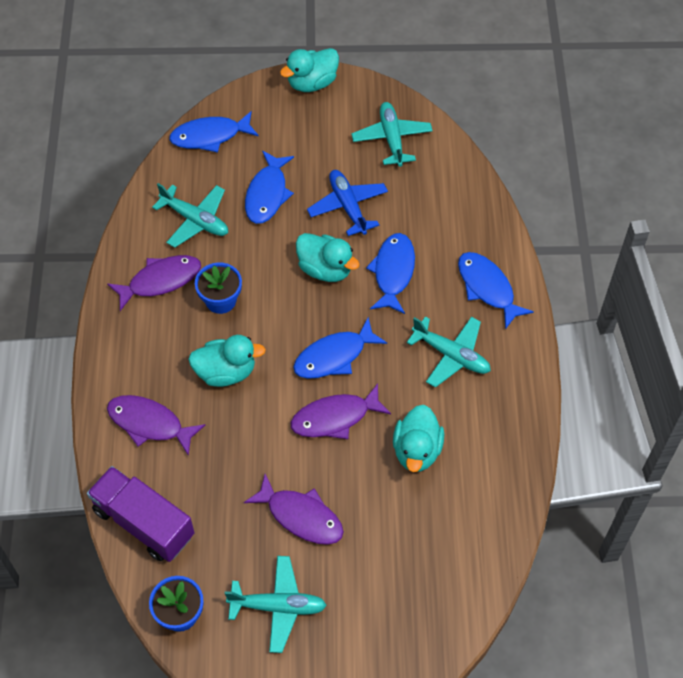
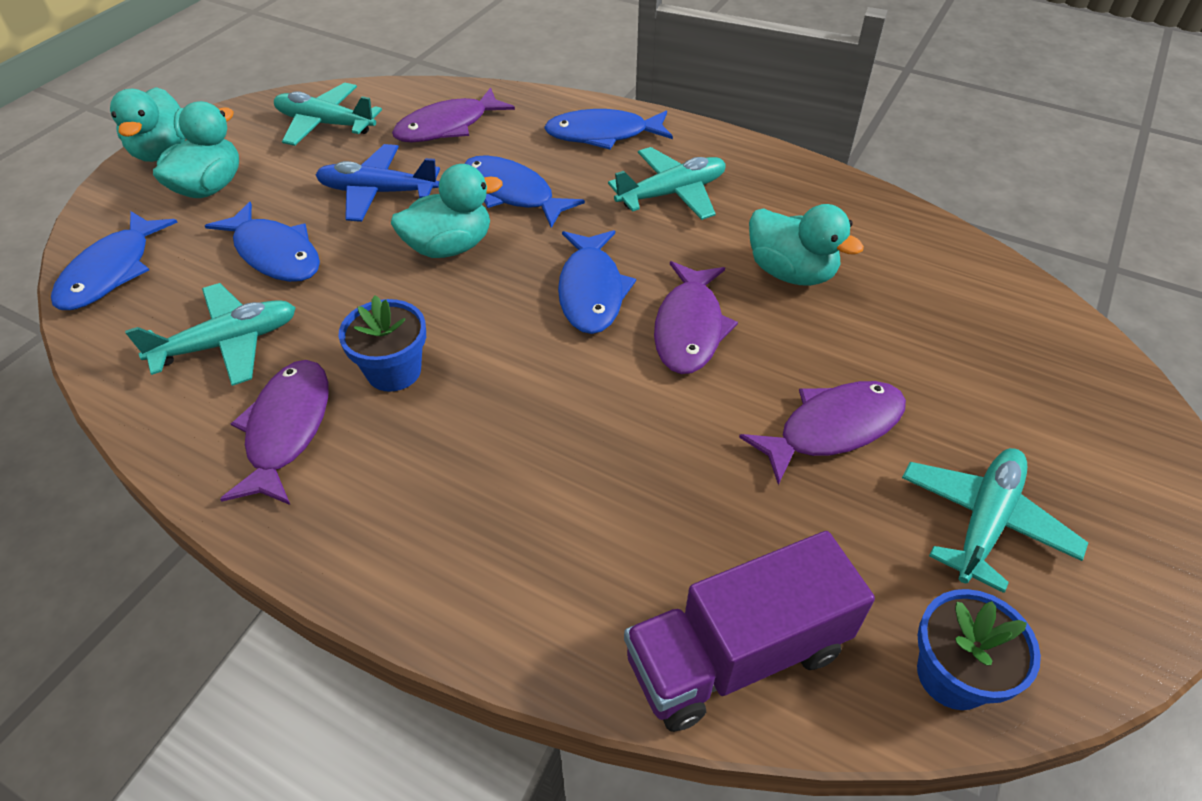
camera: 60 degrees left, 10 degrees down
(149, 424) = (541, 559): purple fish -> purple fish (448, 126)
(226, 372) = (523, 416): turquoise duck -> turquoise duck (209, 187)

